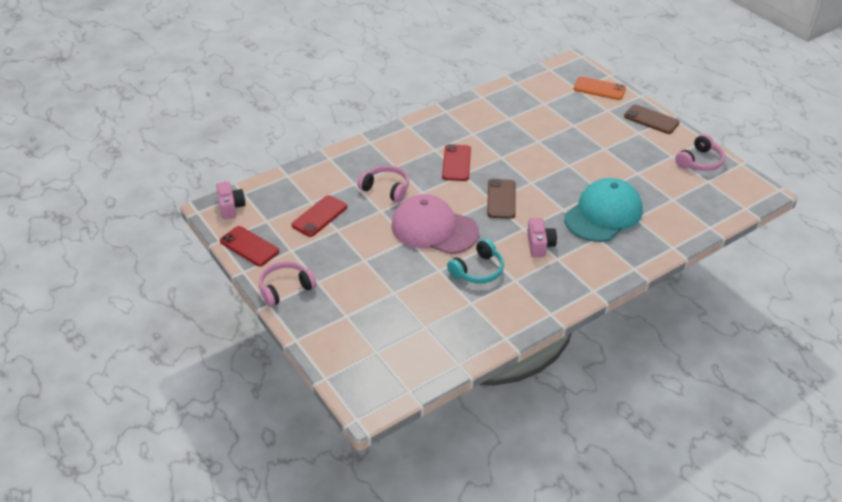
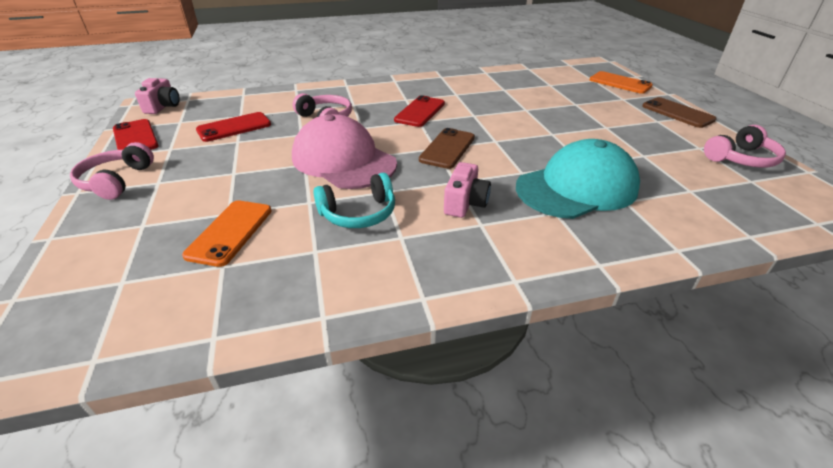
camera: 20 degrees right, 5 degrees down
(285, 288) = (116, 181): pink headphones -> pink headphones turned 75 degrees counterclockwise
(408, 305) = (230, 232): none -> orange phone

